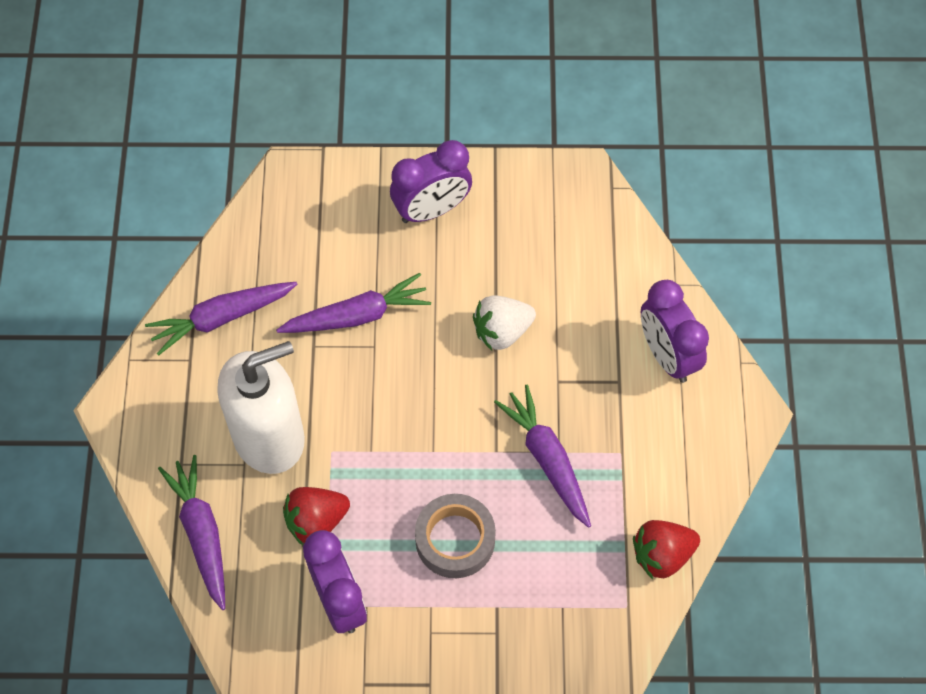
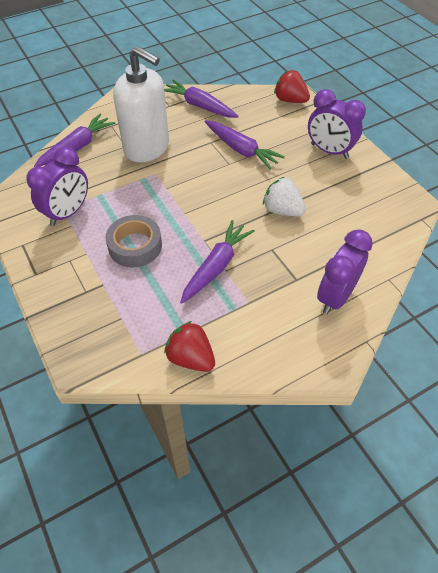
camera: 60 degrees right, 10 degrees down
(316, 521) = (110, 184): red strawberry -> red strawberry (290, 100)

